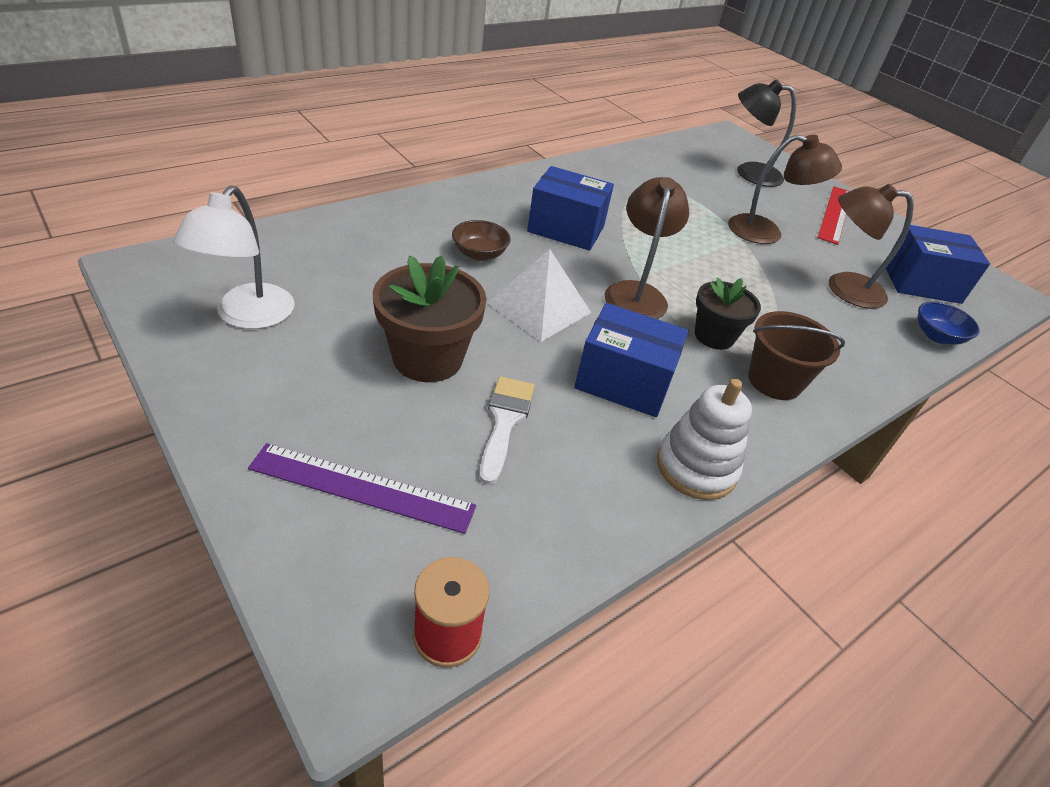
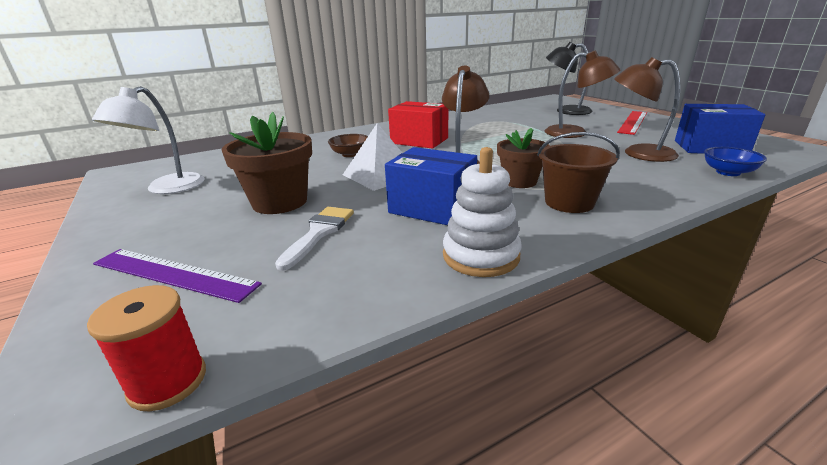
camera: 15 degrees right, 15 degrees down
(566, 229) = (419, 141): blue box -> red box
(714, 336) = (519, 181): black flower pot -> brown flower pot

